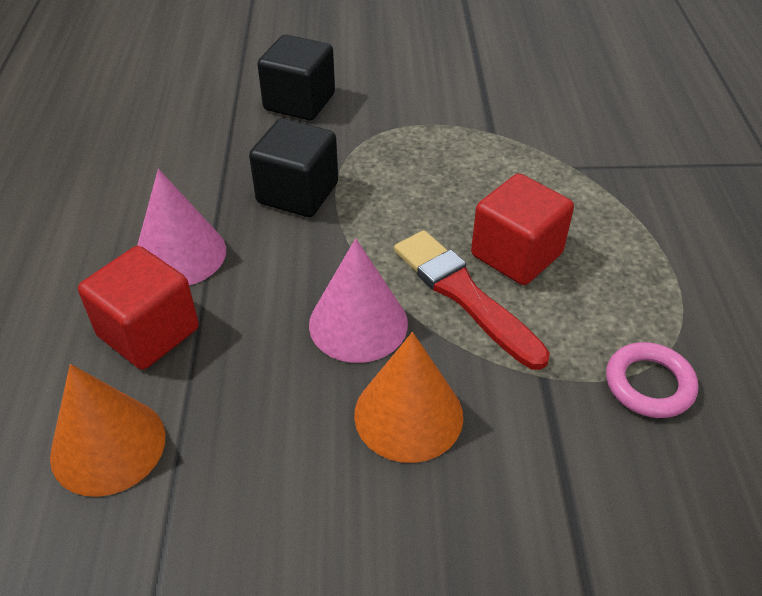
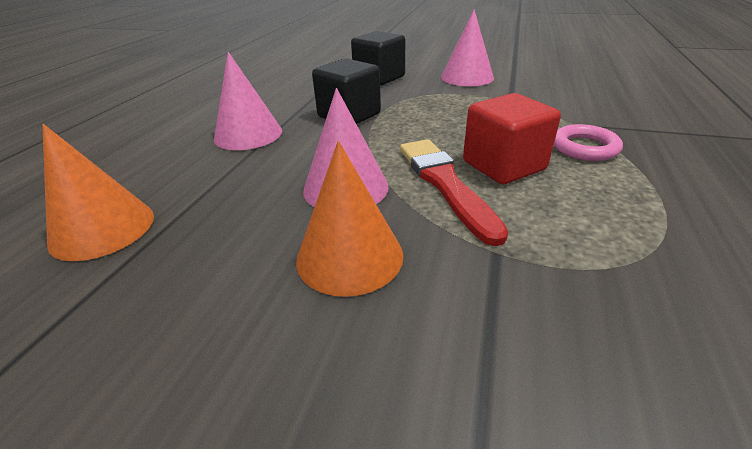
camera: 20 degrees right, 10 degrees down
(148, 332) = (192, 170): red cube -> none
(421, 86) = (467, 77): none -> pink cone
(649, 384) = (616, 280): pink ring -> pink ring (584, 148)

